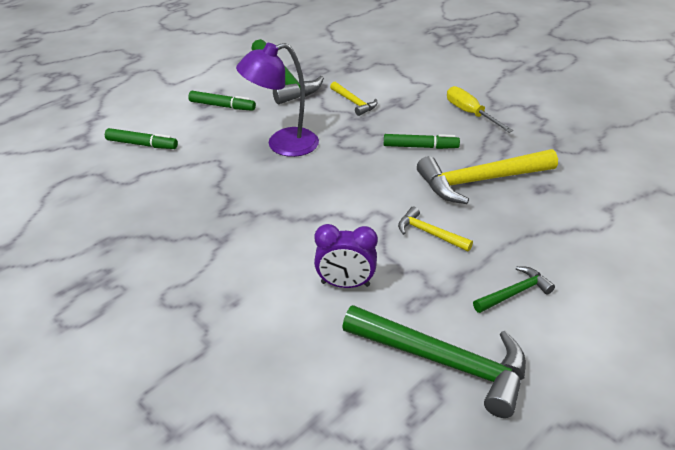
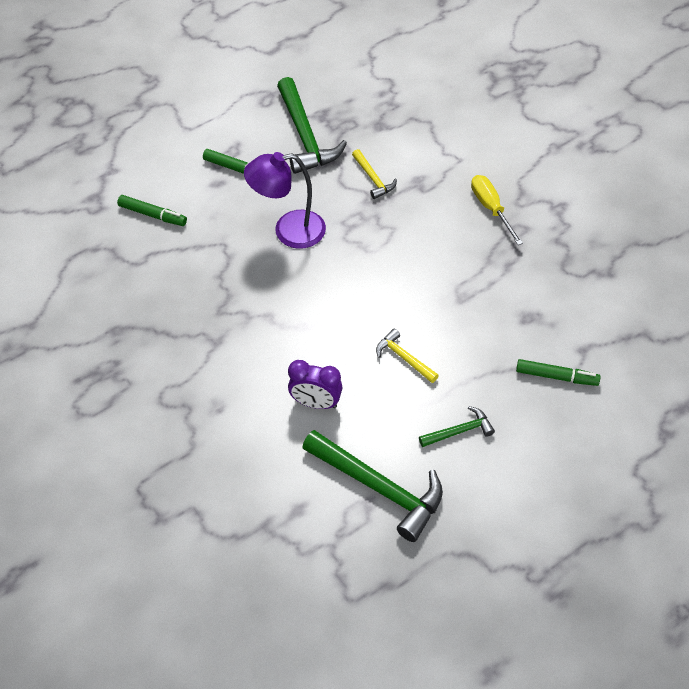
camera: 10 degrees right, 15 degrees up
(420, 147) = (425, 249): green marker -> green marker (556, 376)
(480, 181) = (471, 301): yellow hammer -> none

